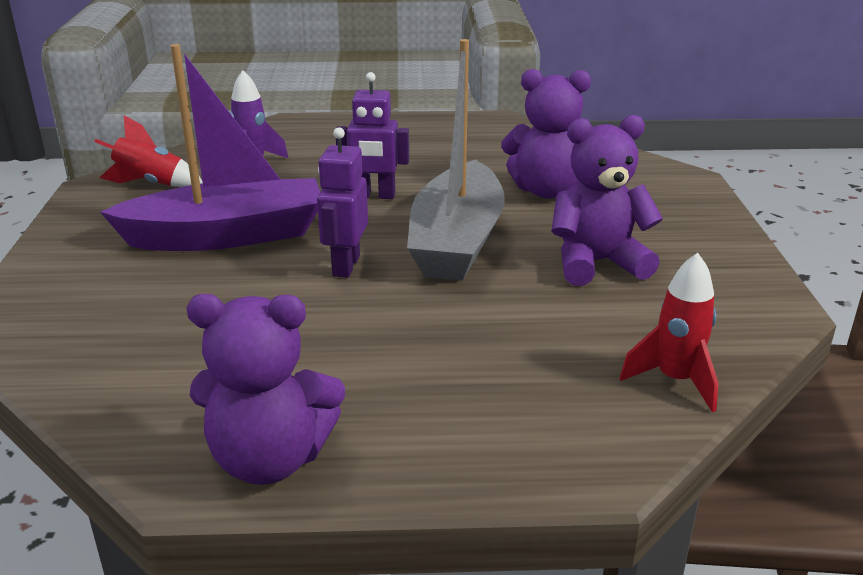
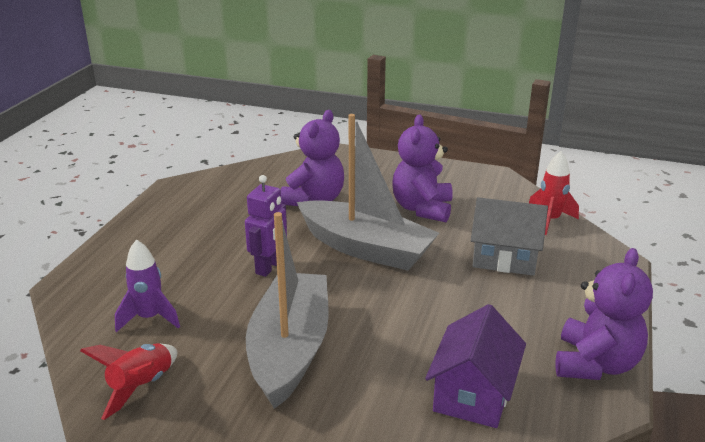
camera: 70 degrees left, 0 degrees up
(176, 359) = (473, 394): none -> purple house
(226, 236) = (290, 350): purple boat -> grey boat
(345, 266) = (375, 299): purple robot -> none
(514, 348) = (505, 258): none -> grey house

